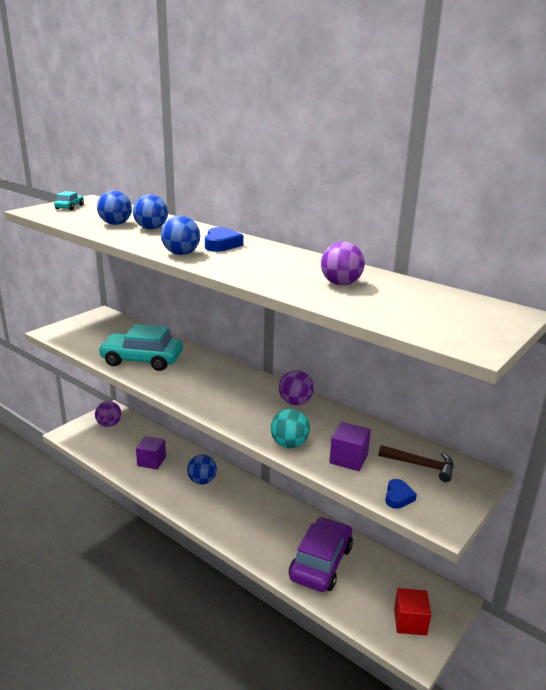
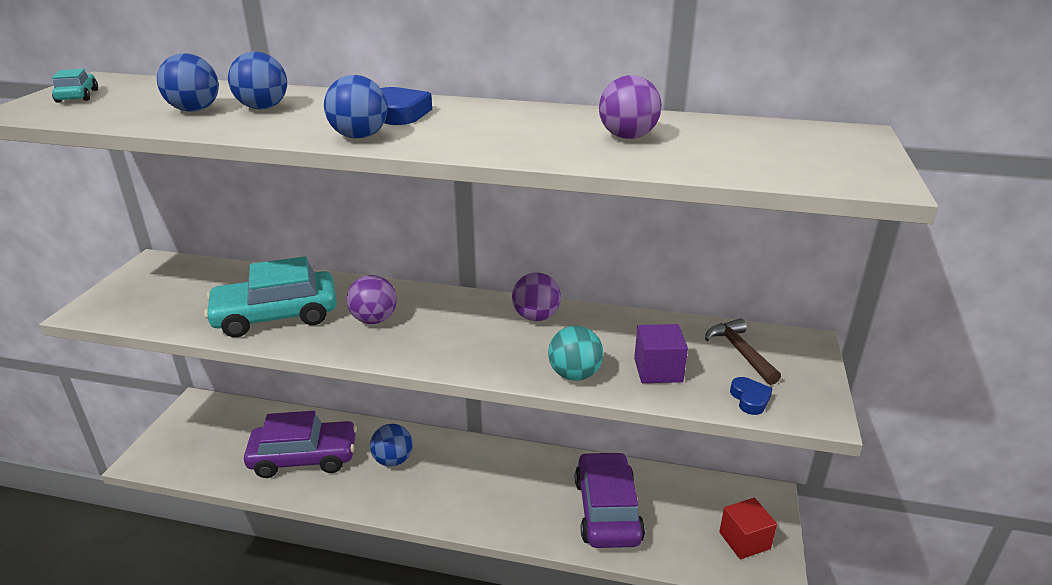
camera: 25 degrees left, 5 degrees up
(109, 424) = (204, 425): purple ball -> purple ball (374, 320)
(151, 461) = (304, 457): purple cube -> purple car
(421, 465) = (740, 352): brown hammer -> brown hammer turned 105 degrees counterclockwise

